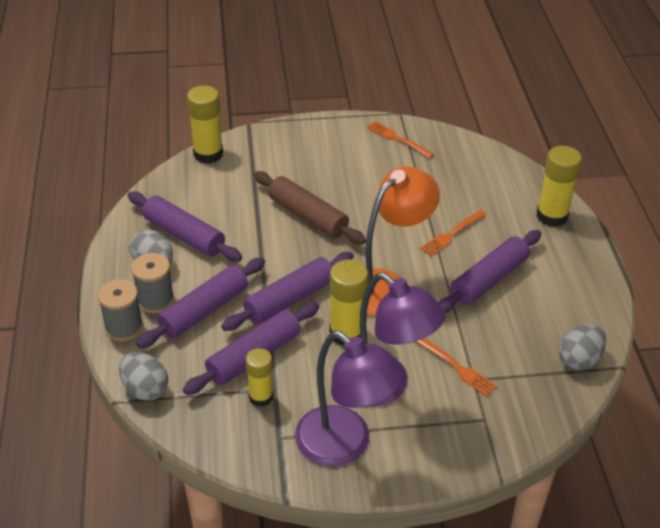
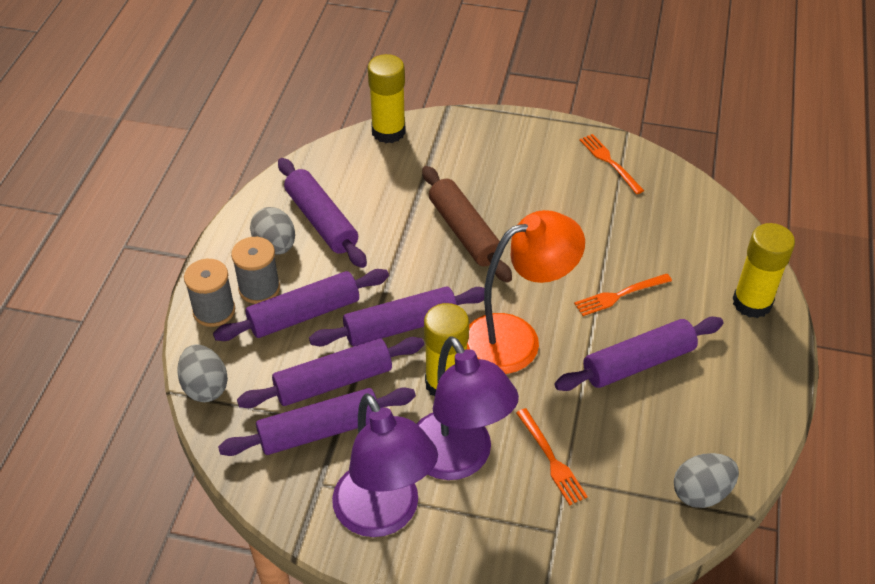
camera: 20 degrees right, 5 degrees up
(261, 397) = (319, 431): yellow glue stick -> purple rolling pin

